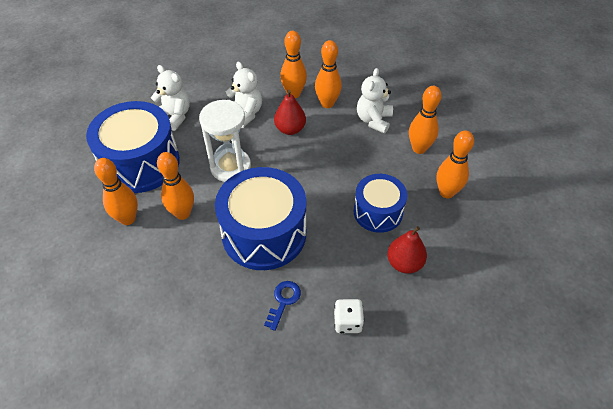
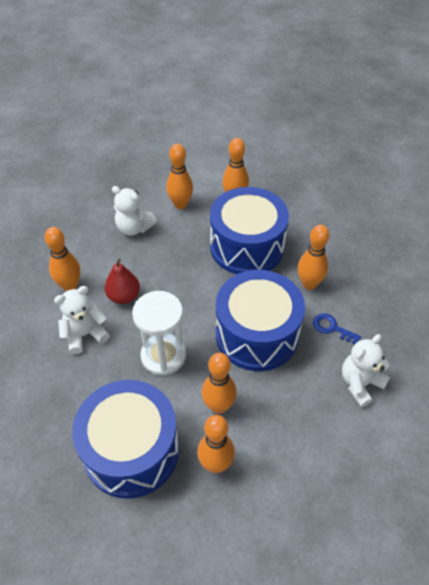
camera: 80 degrees left, 0 degrees up
(174, 116) = (62, 410): white teddy bear -> white teddy bear (360, 383)
(327, 104) = (97, 259): orange bowling pin -> orange bowling pin (309, 284)
(347, 322) = (354, 286): white dice -> none
(378, 212) = (247, 247): blue drum -> blue drum, size x1.67
(404, 263) = (302, 240): red pear -> none

